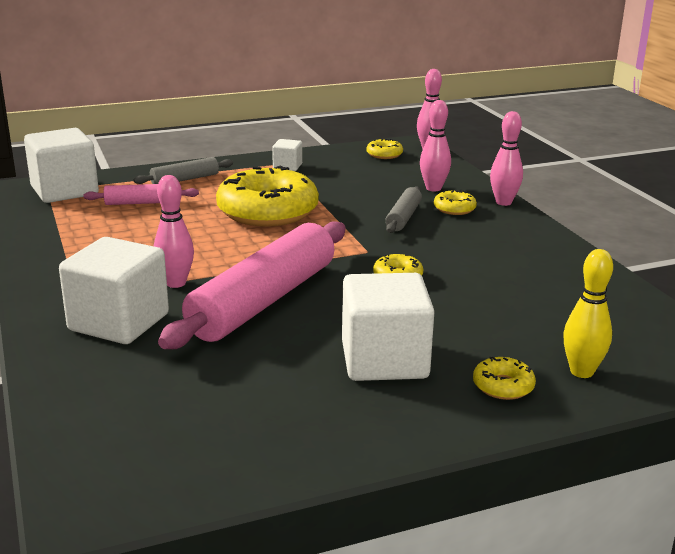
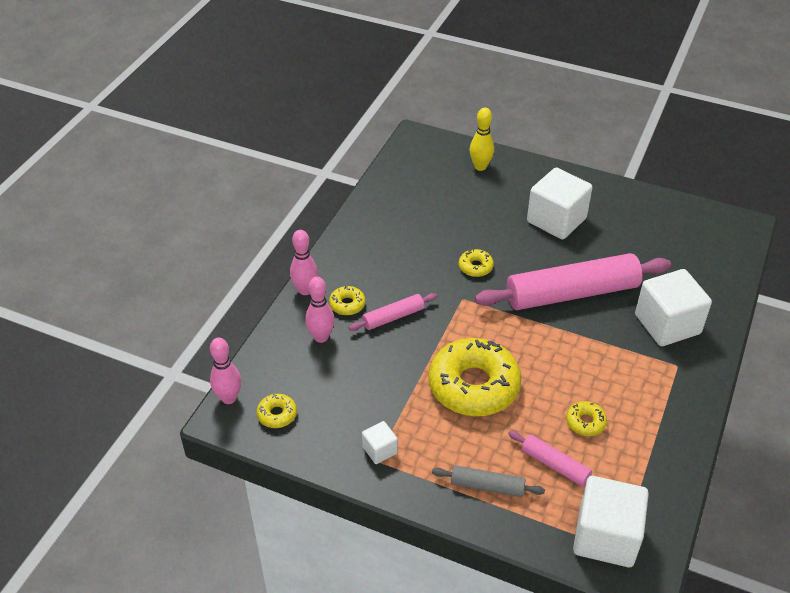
camera: 135 degrees left, 20 degrees up
(176, 283) = (609, 340): pink bowling pin -> none
(403, 217) = (393, 317): grey rolling pin -> pink rolling pin
(503, 386) = (523, 180): yellow donut -> yellow donut (585, 422)

